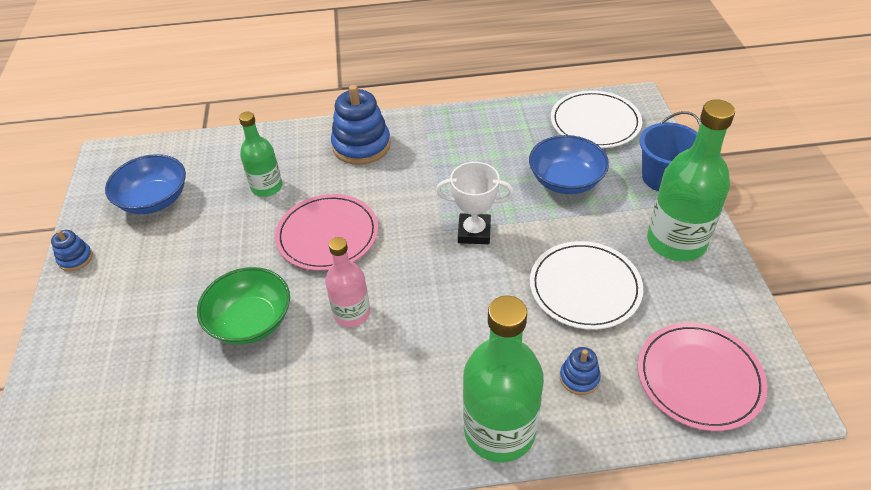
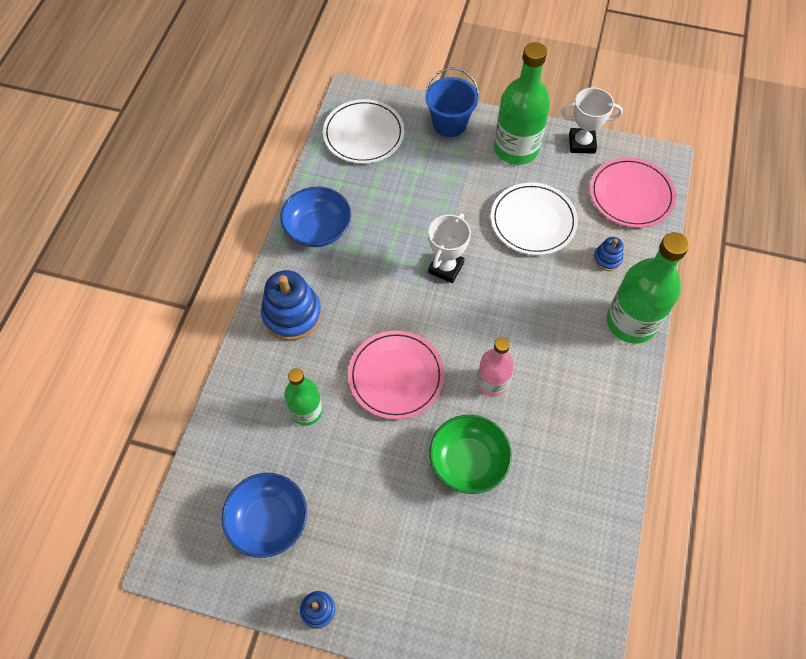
camera: 70 degrees left, 15 degrees up
(565, 180) = (420, 184): blue bowl -> blue bowl (318, 229)
(738, 302) = (582, 143): none -> white trophy

